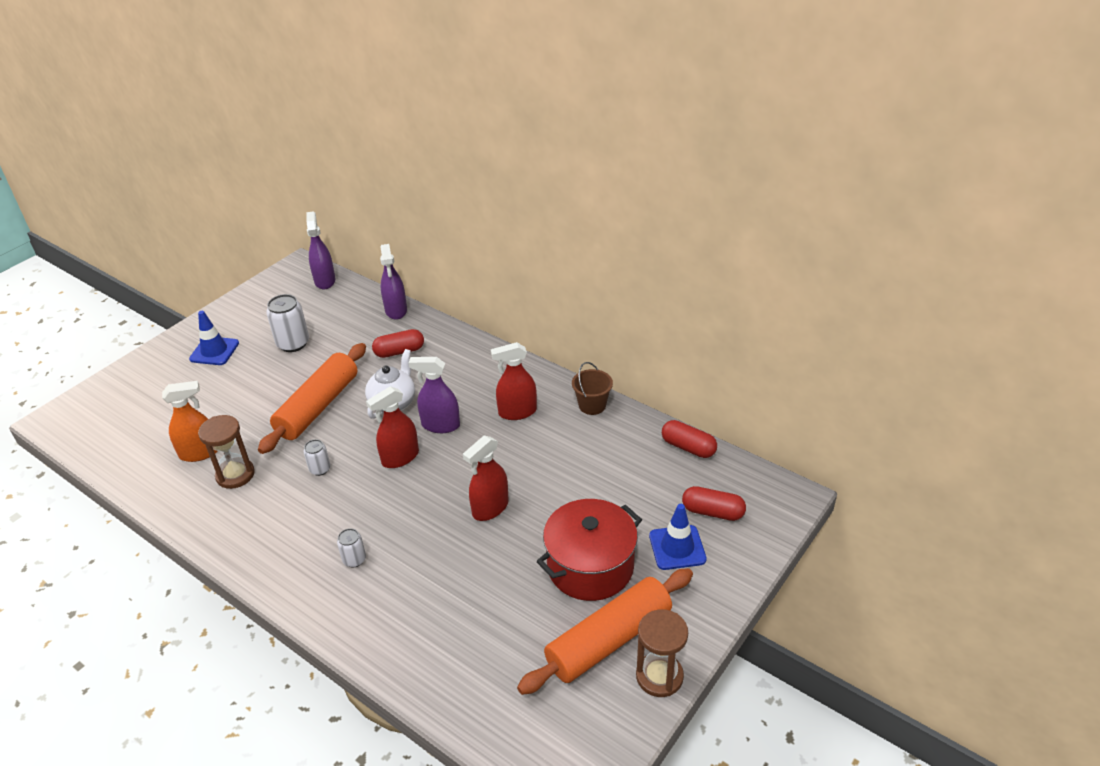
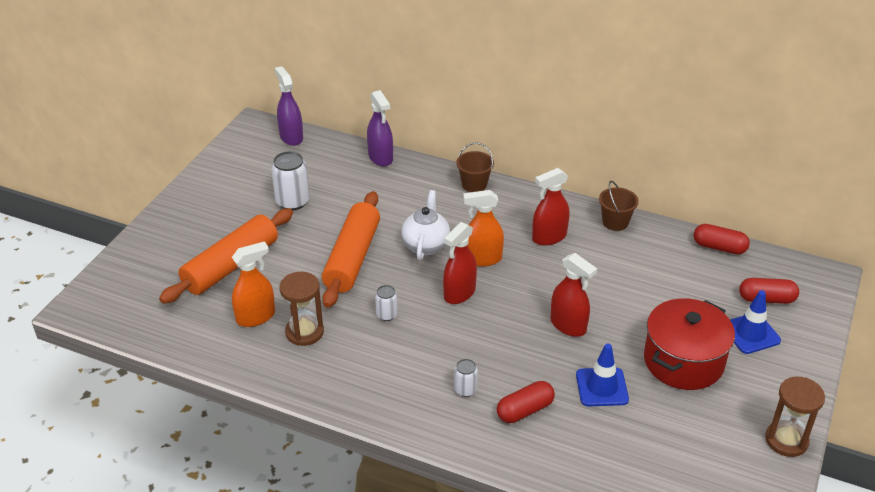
camera: 15 degrees left, 0 degrees up
(214, 351) = (214, 219): blue traffic cone -> blue traffic cone (602, 387)
(399, 351) = (405, 196): red capsule -> red capsule (525, 410)
(440, 425) = (482, 259): purple spray bottle -> orange spray bottle
(471, 348) = (474, 185): none -> brown bucket
(490, 508) = (568, 325): red spray bottle -> red spray bottle turned 75 degrees counterclockwise
(609, 640) = (730, 418): orange rolling pin -> orange rolling pin (231, 265)

